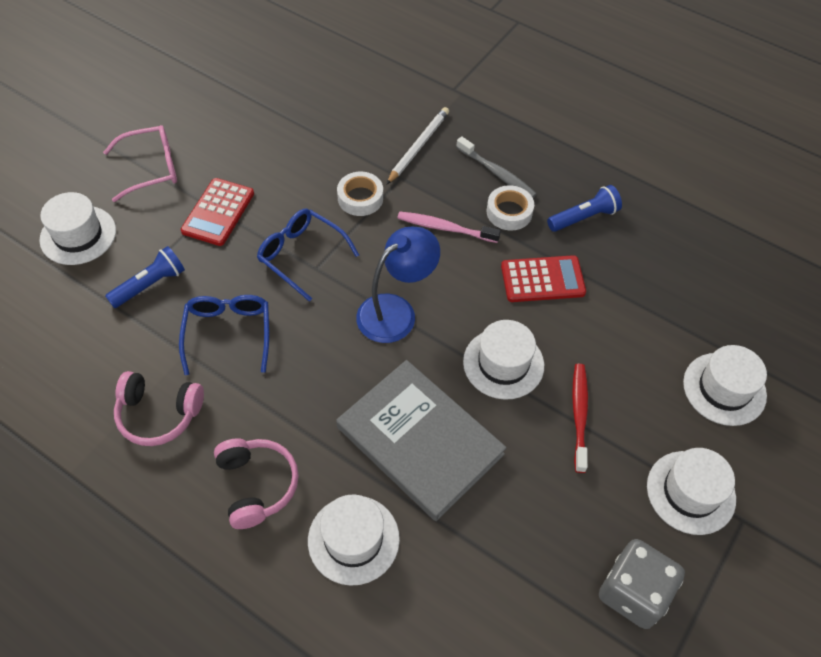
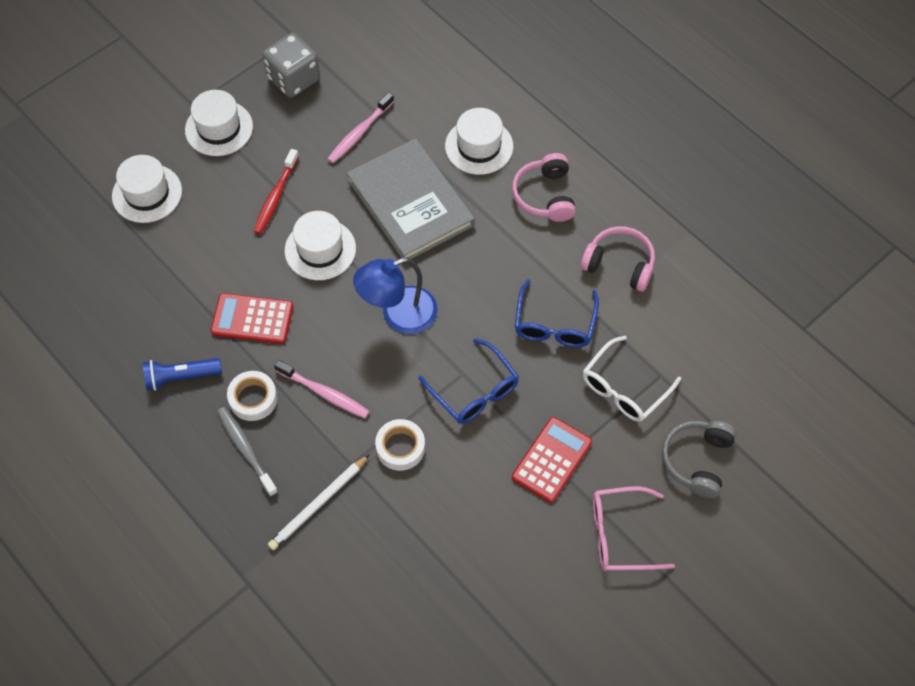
camera: 165 degrees left, 5 degrees up
(78, 235) = (697, 460): white hat -> grey headphones
(150, 285) = (624, 388): blue flashlight -> white glasses
(513, 525) = (359, 133): none -> pink toothbrush

